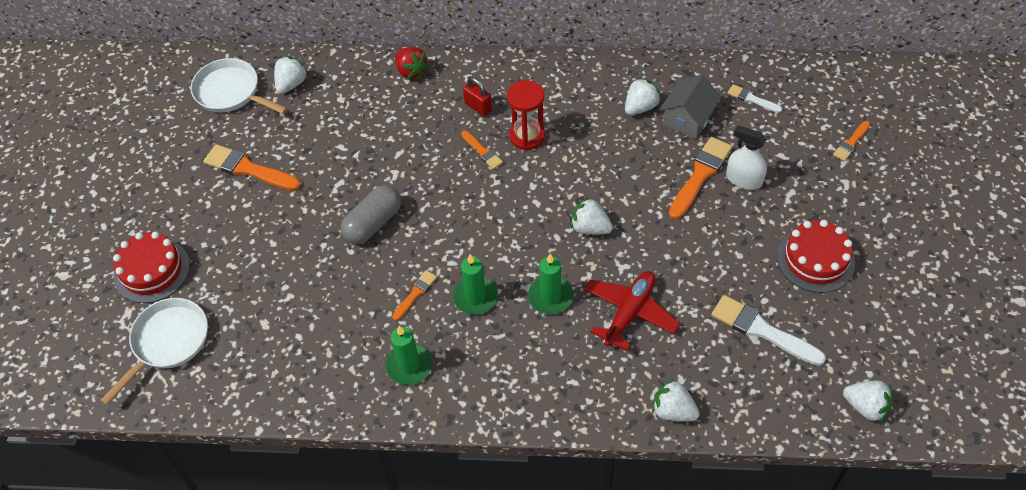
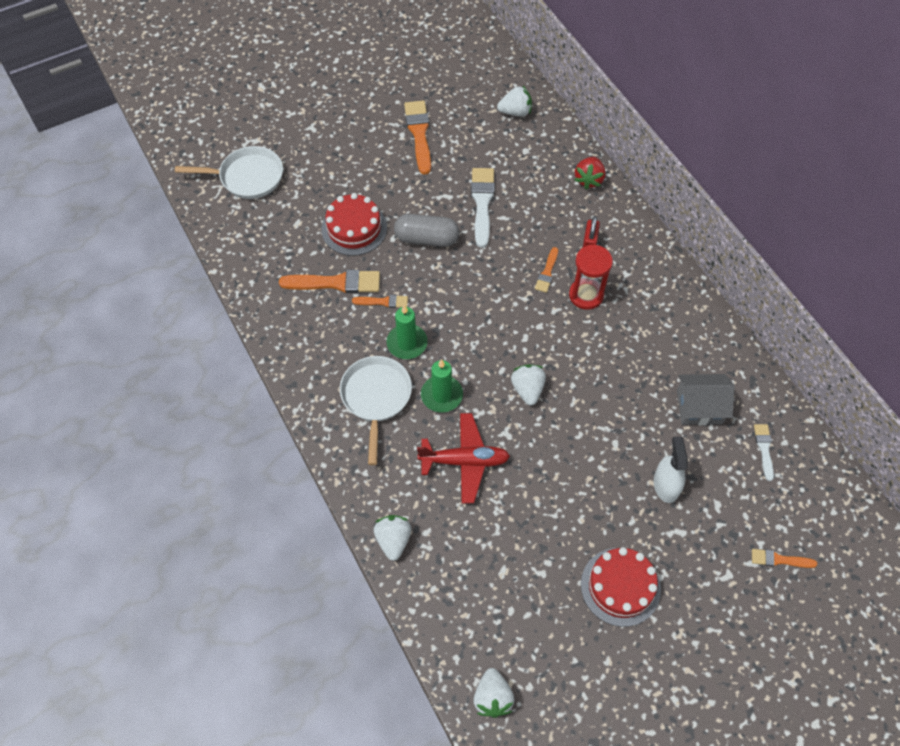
camera: 55 degrees right, 5 degrees up
(152, 270) = (297, 132): red cake -> red cake (354, 228)
(231, 92) = (479, 81): white pan -> white pan (376, 398)
(409, 365) = (319, 333): green candle -> none
(640, 107) = (682, 363): white strawberry -> none
(700, 175) = (644, 447): orange brush -> orange brush (336, 283)
(762, 330) = (515, 574): white brush -> white brush (482, 203)

